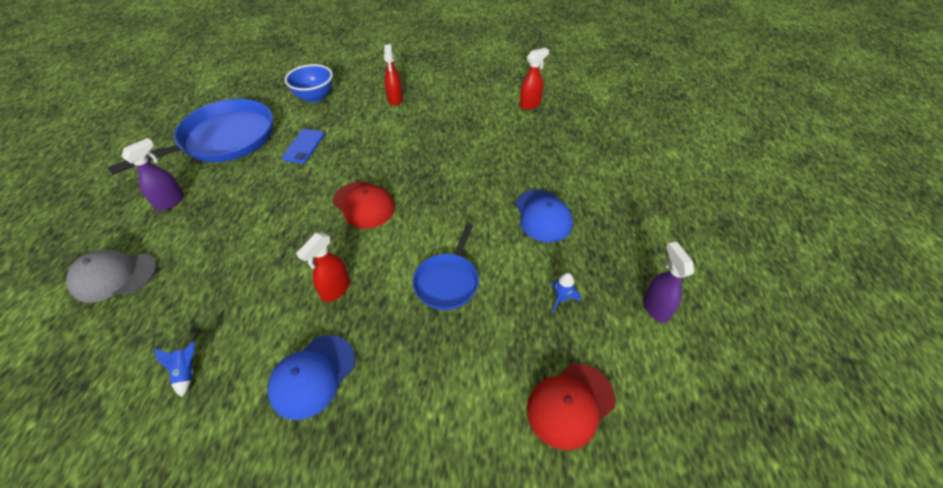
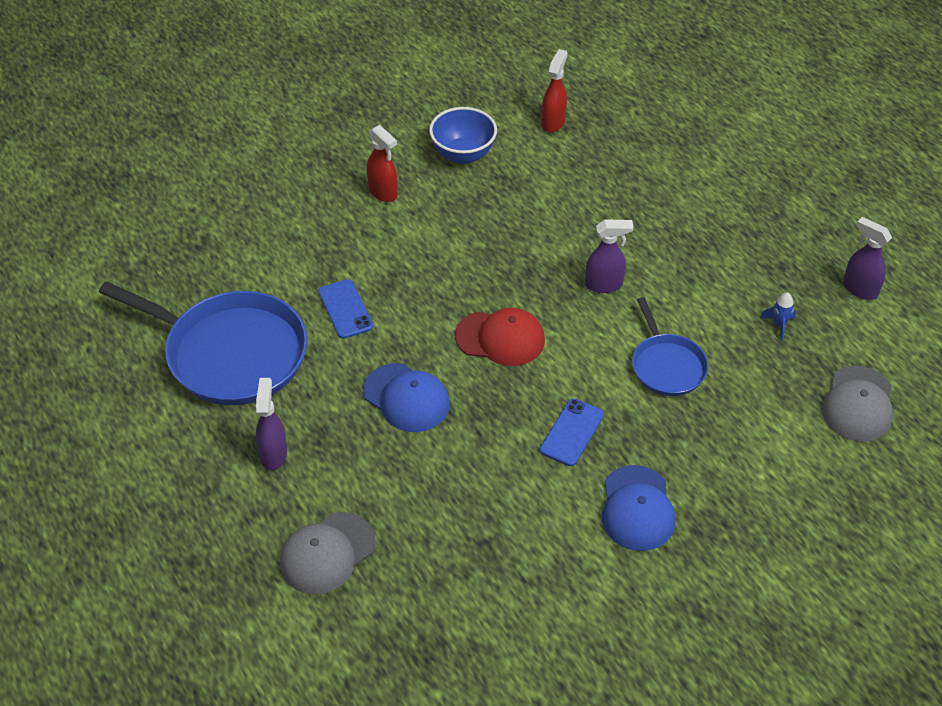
camera: 35 degrees left, 0 degrees up
(187, 372) = (523, 574): blue rocket -> none
(224, 139) = (230, 353): blue pan -> blue pan turned 105 degrees clockwise
(315, 97) = (273, 239): blue bowl -> blue bowl (463, 154)
(335, 290) = (572, 432): red spray bottle -> blue phone
(462, 206) = (604, 285): none -> purple spray bottle
(543, 216) = (691, 253): blue cap -> blue cap (406, 398)
(570, 405) = (858, 404): red cap -> grey cap

